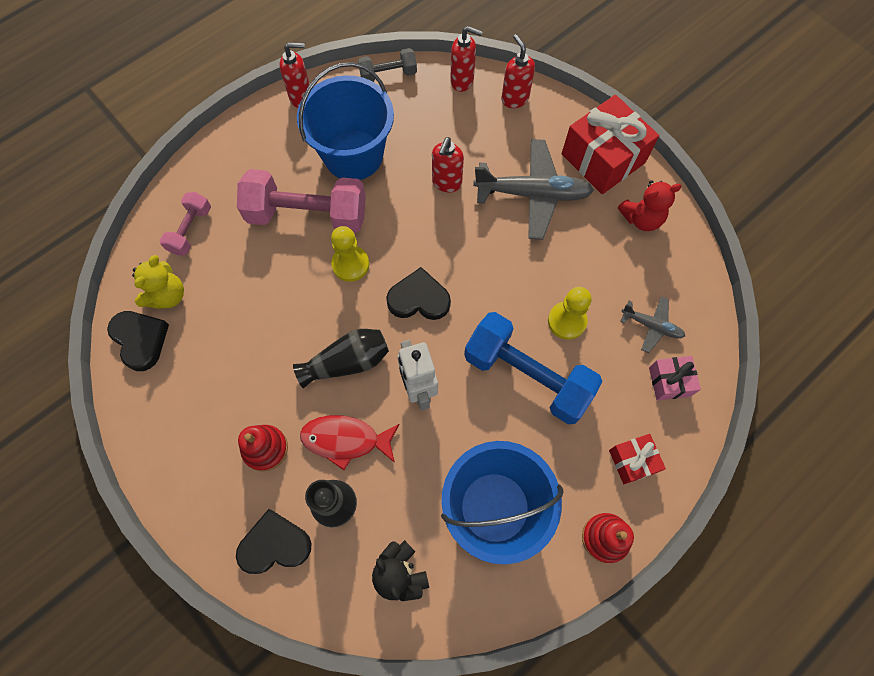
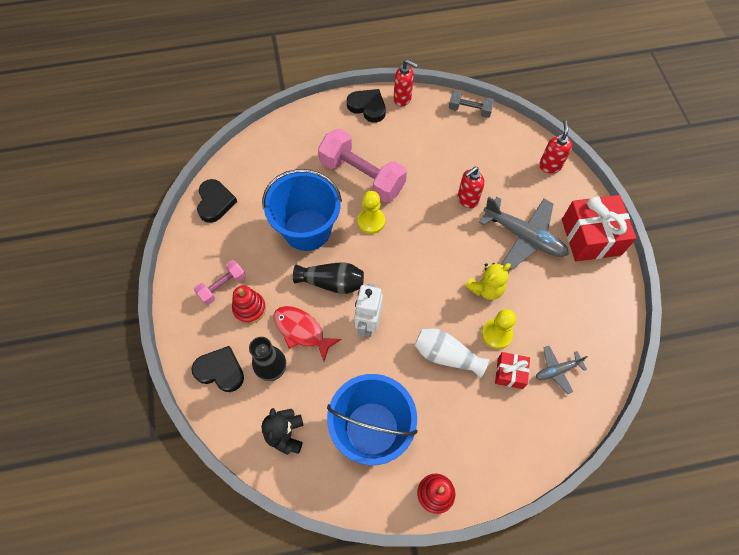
camera: 30 degrees right, 5 degrees down
(167, 295) = (246, 183): yellow teddy bear -> yellow teddy bear (486, 288)
(190, 230) = (284, 150): pink dumbbell -> pink dumbbell (222, 286)
(353, 155) = (414, 152): blue bucket -> blue bucket (307, 230)
(419, 299) = (403, 266): black heart -> black heart (367, 107)
(462, 81) = (519, 137): red soap dispenser -> none
(527, 375) = (446, 355): blue dumbbell -> white vase
(632, 461) = (486, 454): red gift -> red gift (510, 373)
(641, 218) = (595, 292): red teddy bear -> none
(651, 326) = (557, 370): grey plane -> grey plane turned 105 degrees clockwise
(669, 381) = (547, 415): pink gift -> none

